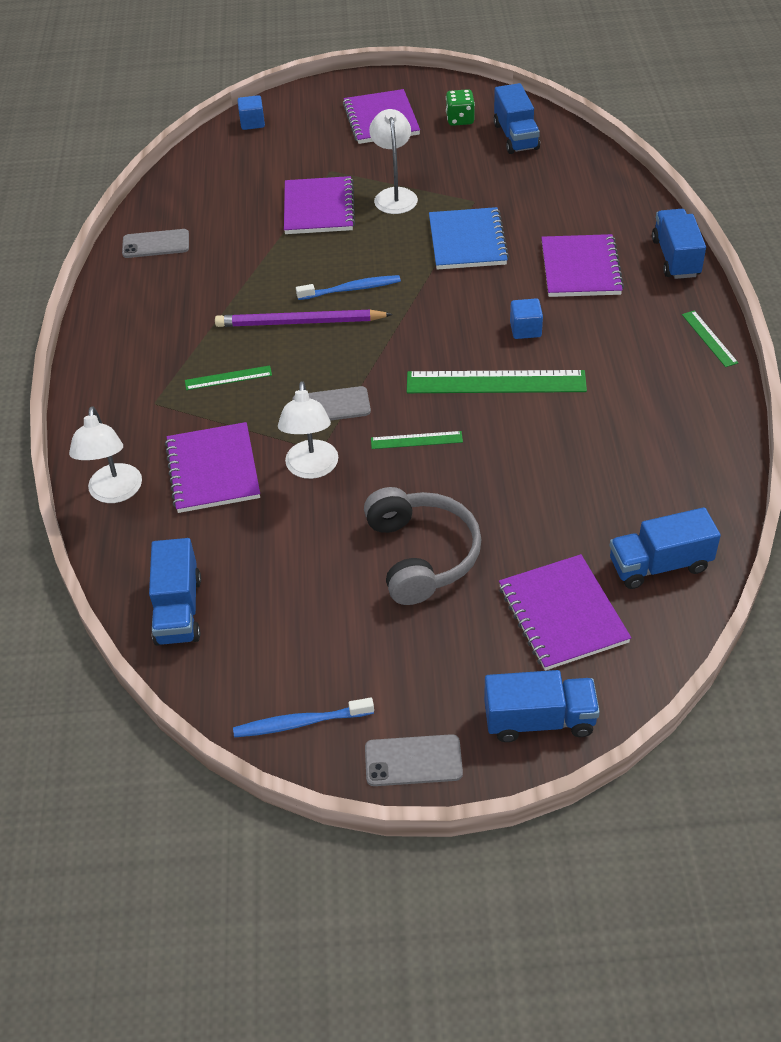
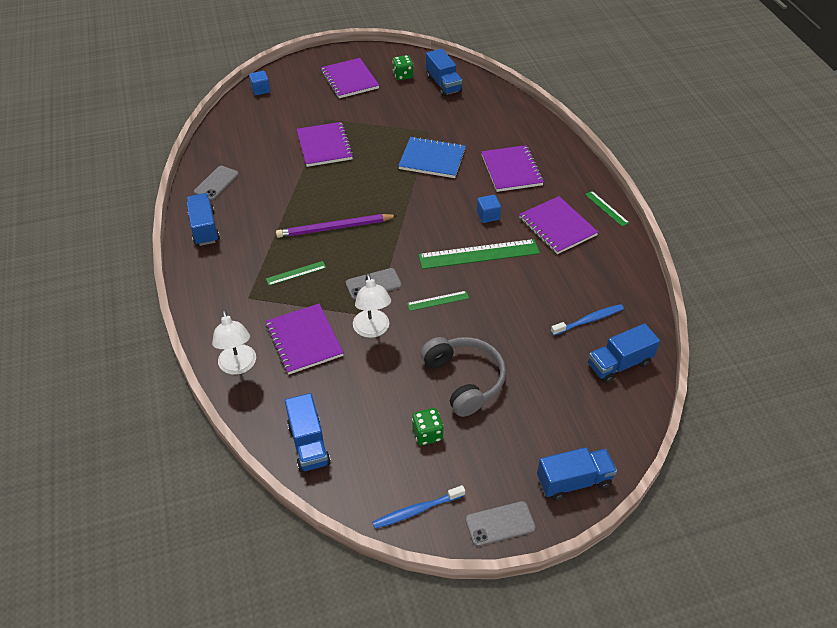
camera: 15 degrees left, 0 degrees up
(156, 244) = (216, 183): grey phone -> grey phone turned 45 degrees counterclockwise
(346, 621) = (427, 434): none -> green dice
(351, 289) = (363, 201): blue toothbrush -> blue toothbrush (588, 320)
(394, 195) = (374, 132): white lamp -> none
(467, 241) = (432, 159): blue notebook -> blue notebook turned 60 degrees counterclockwise
(562, 614) = (567, 407): purple notebook -> purple notebook (557, 227)
(675, 258) = (570, 157): blue truck -> blue truck (204, 228)

